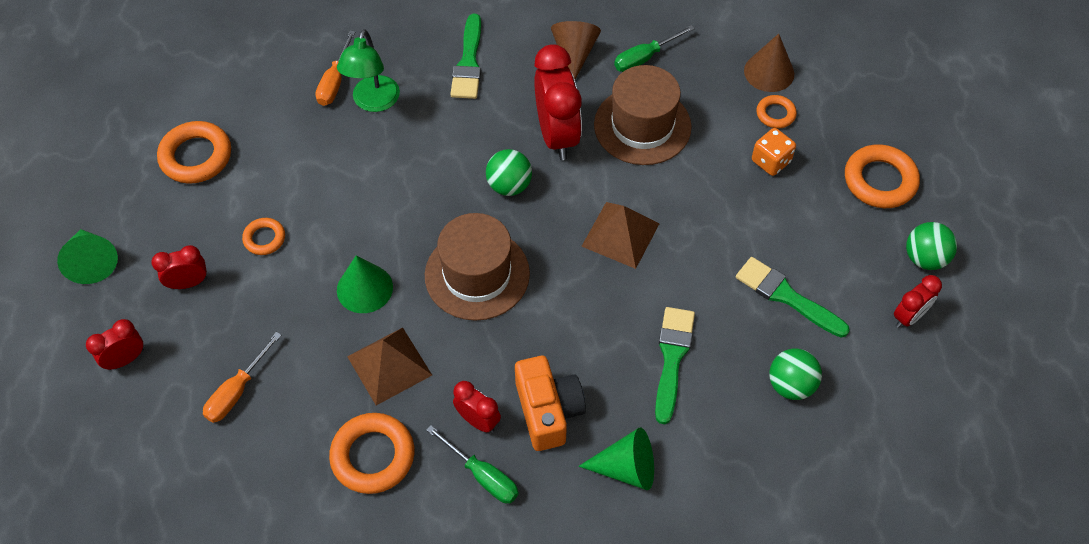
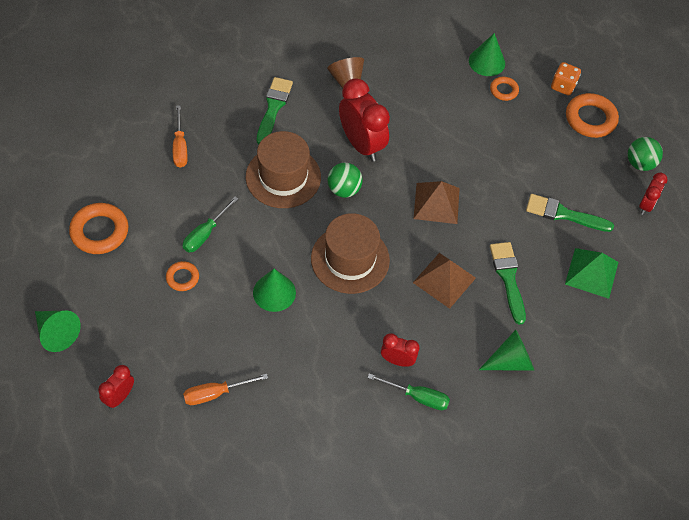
camera: 25 degrees left, 0 degrees up
(188, 283) = (140, 327): red clock -> none
(237, 391) = (216, 393): orange screwdriver -> orange screwdriver turned 60 degrees clockwise
(373, 102) = (216, 155): green lamp -> none
(373, 456) = (335, 408): orange ring -> none
(389, 365) = (317, 341): brown pyramid -> brown pyramid (444, 280)
(468, 62) = (273, 108): green brush -> green brush turned 150 degrees counterclockwise
(548, 411) = (442, 339): orange camera -> none
(642, 126) = (417, 122): brown hat -> brown hat (283, 177)
(645, 58) = (398, 73): green screwdriver -> green screwdriver (205, 234)
(769, 72) = (487, 62): brown cone -> green cone
(771, 161) = (514, 124): orange dice -> orange dice (563, 86)
(790, 385) = (591, 273): green ball -> green pyramid

